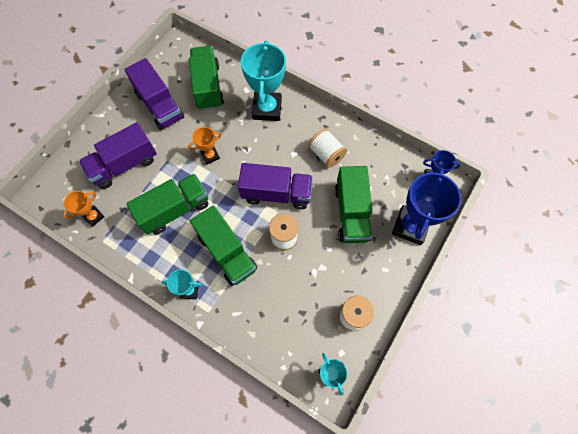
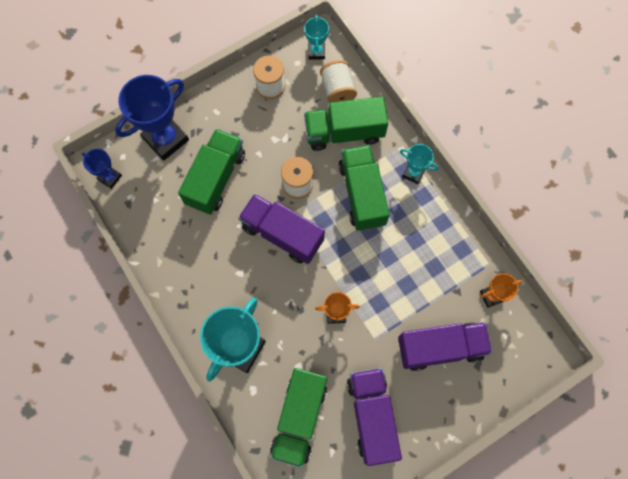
camera: 155 degrees left, 5 degrees up
(175, 210) = (399, 264): green truck -> green truck (344, 132)
(326, 154) = (204, 255): white spool -> white spool (337, 90)

